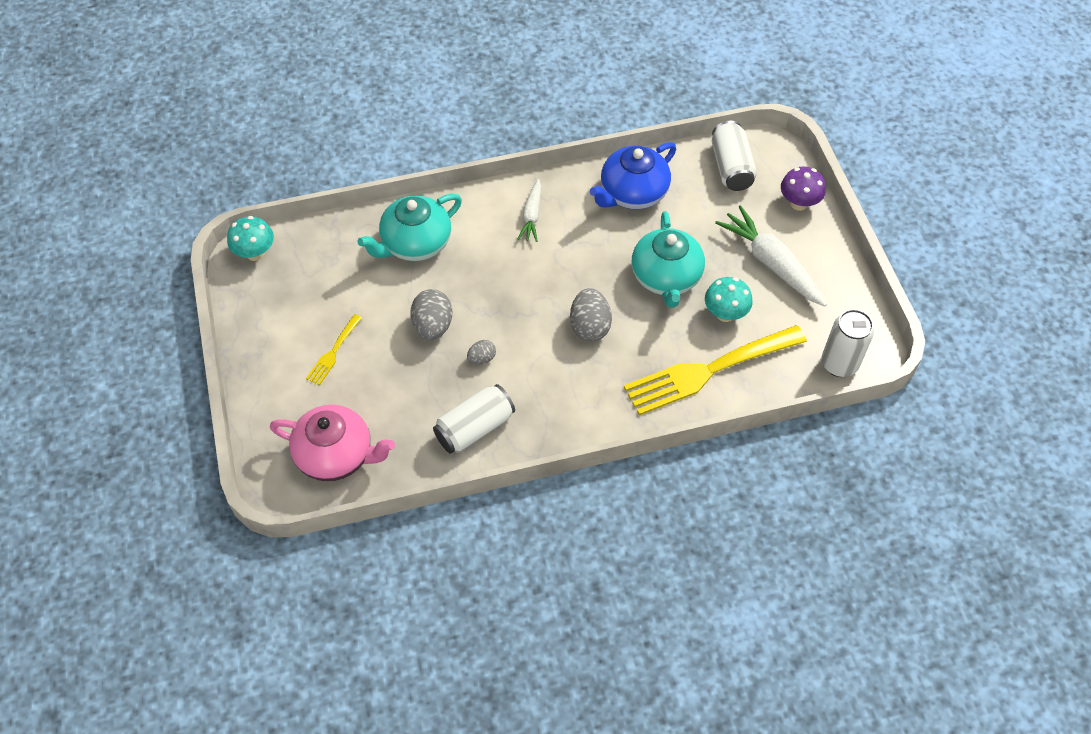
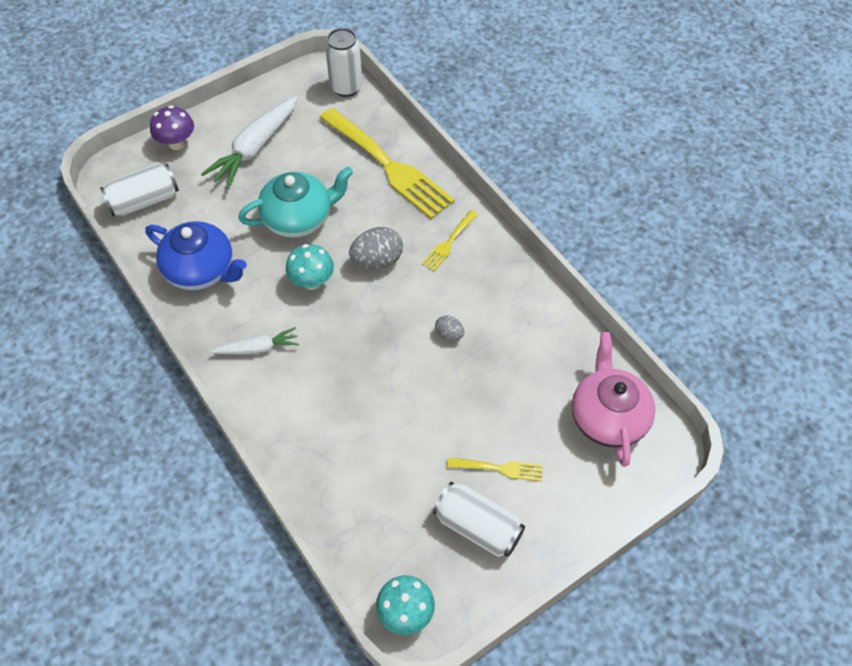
camera: 110 degrees left, 0 degrees up
(415, 243) = (332, 445): turquoise teapot -> none
(433, 326) = (430, 389): grey egg -> none
(475, 428) = (525, 315): white can -> white can (478, 527)
(587, 393) = (449, 242): none -> yellow fork
(725, 314) = (324, 168): turquoise mushroom -> turquoise mushroom (312, 281)

